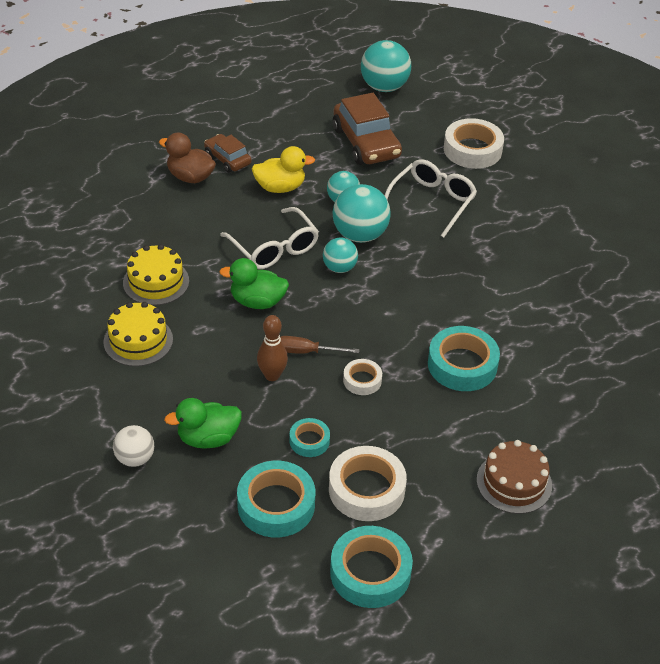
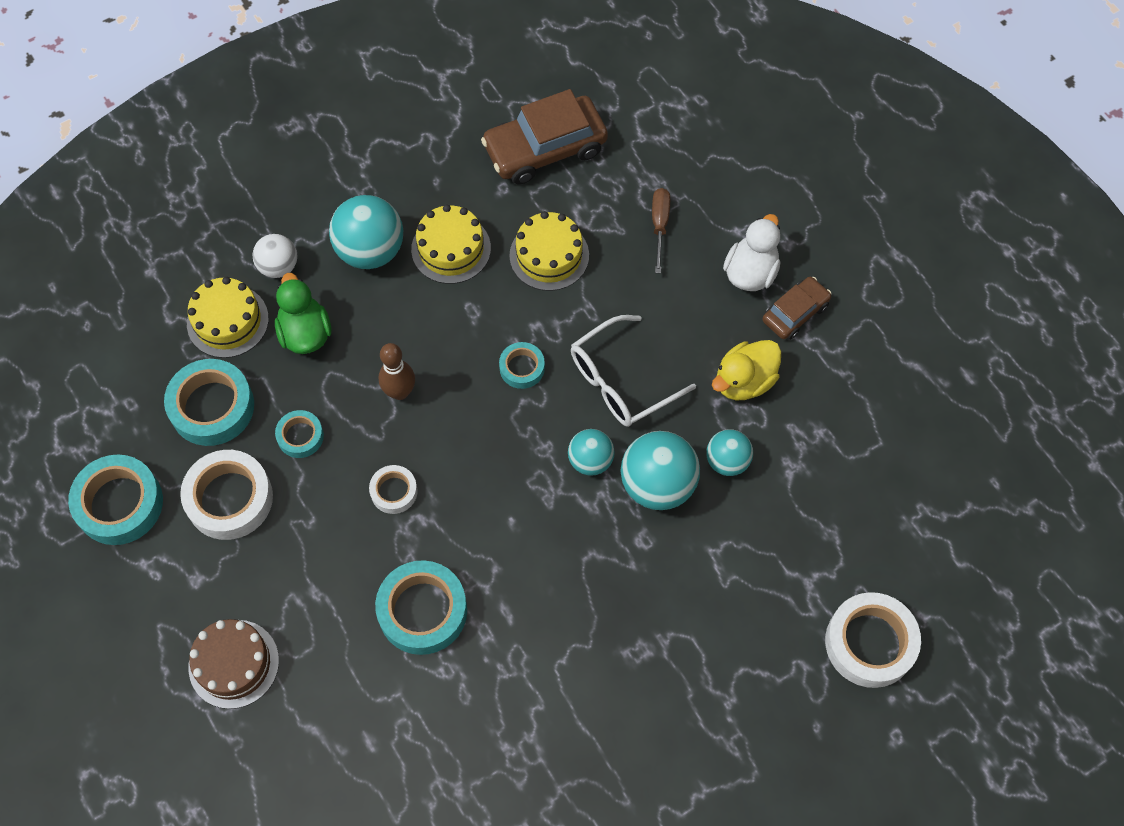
camera: 90 degrees right, 20 degrees up
(187, 496) = (227, 321): none -> yellow cake
(190, 177) = (750, 272): brown duck -> white duck
(257, 302) = (522, 368): green duck -> turquoise tape
(280, 187) = (744, 381): yellow duck -> yellow duck turned 60 degrees clockwise
(306, 352) = (439, 427): brown screwdriver -> brown screwdriver (659, 225)
(366, 143) = (861, 490): brown car -> brown car (545, 149)
(384, 87) = (1006, 514): turquoise ball -> turquoise ball (370, 250)
(432, 202) = (738, 580): white glasses -> none

